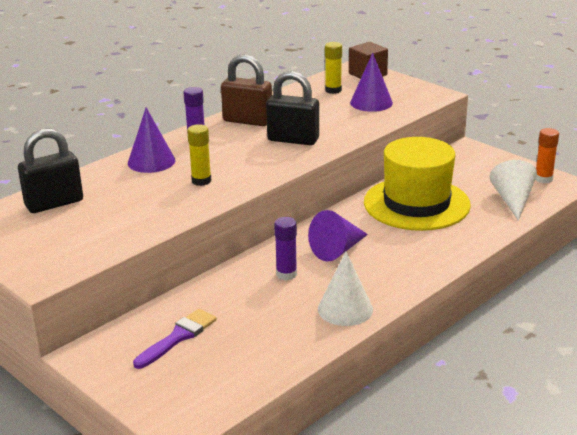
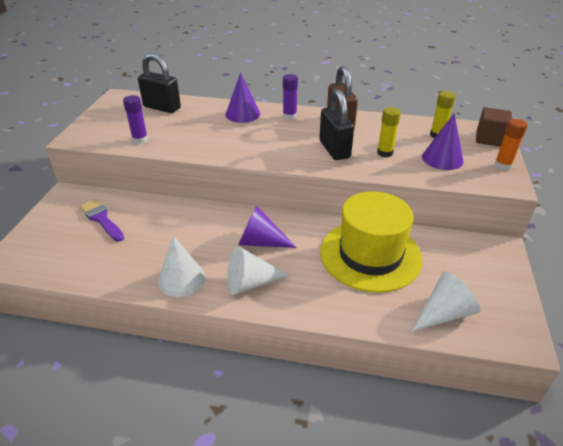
camera: 55 degrees right, 10 degrees up
(178, 337) = (101, 219): purple brush -> purple brush turned 135 degrees counterclockwise
(201, 181) = (235, 140): yellow glue stick -> yellow glue stick (385, 153)
(286, 274) = (207, 232): purple glue stick -> purple glue stick (140, 140)
(391, 273) = (250, 283): none -> white cone
(543, 179) = (512, 320): orange glue stick -> orange glue stick (502, 165)

